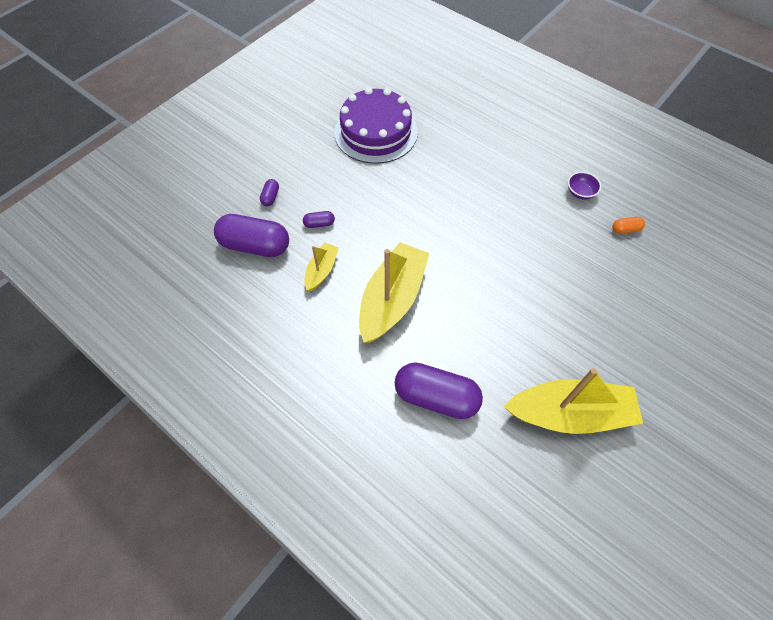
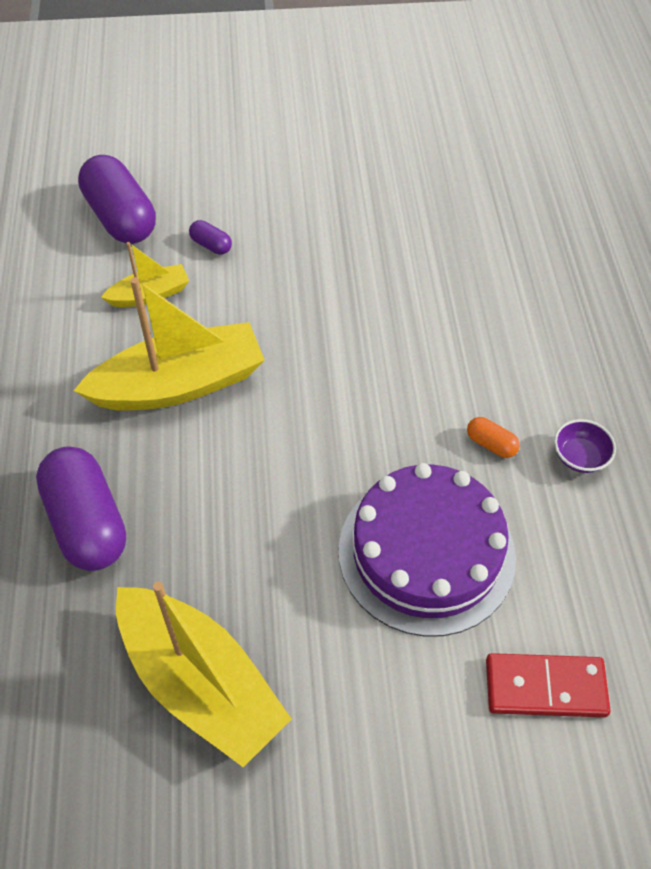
camera: 45 degrees right, 5 degrees down
(270, 197) = (199, 180): purple capsule -> none
(376, 132) = (406, 193): purple cake -> purple cake (426, 553)
(625, 229) = (581, 553): orange capsule -> orange capsule (491, 444)
(676, 291) = (545, 687): none -> red domino

